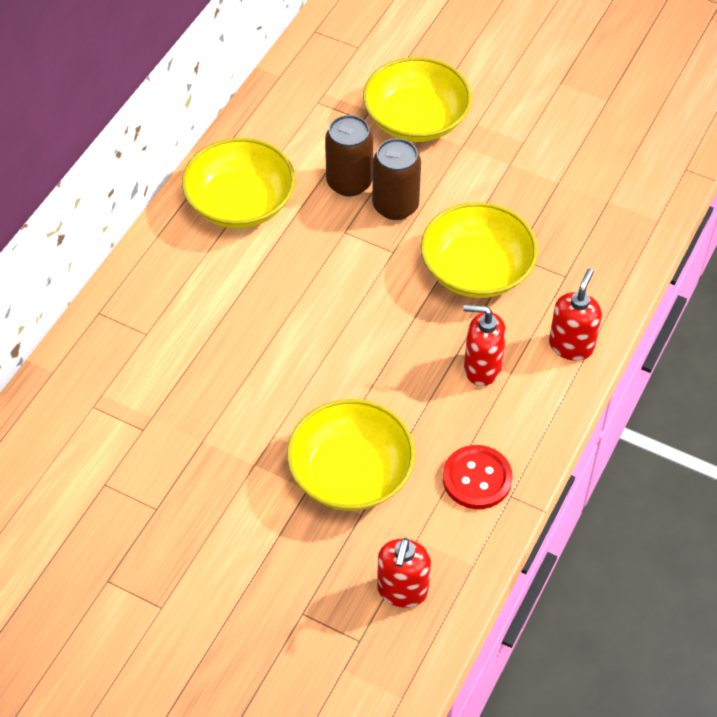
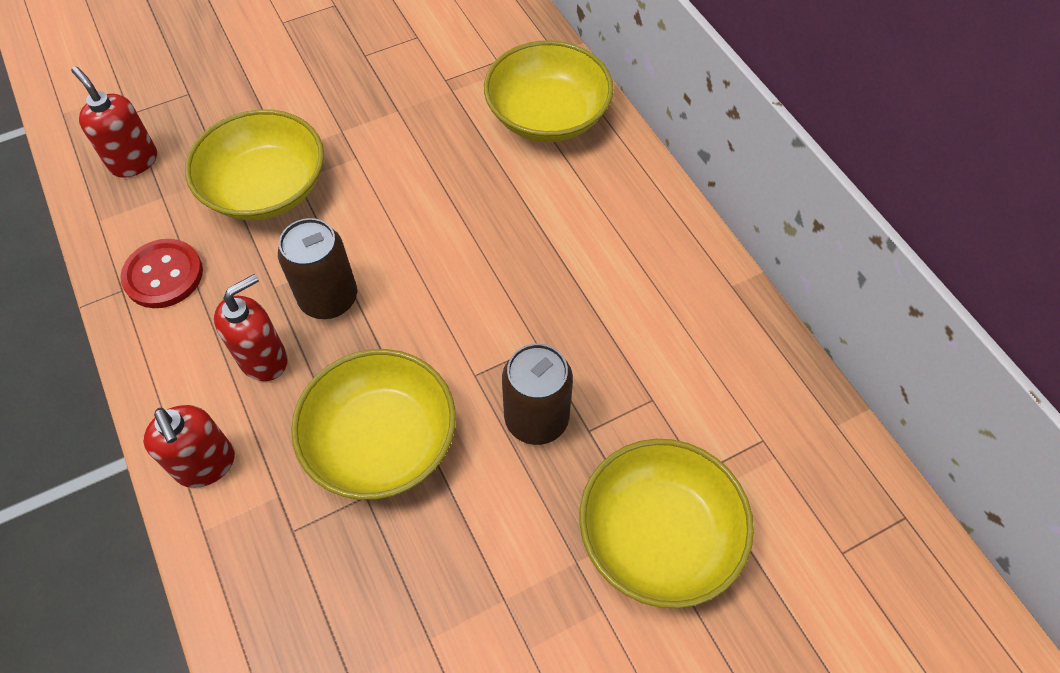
camera: 125 degrees right, 5 degrees up
(240, 203) = (651, 275): yellow bowl -> yellow bowl (547, 115)
(349, 182) = (606, 394): brown can -> brown can (329, 298)

